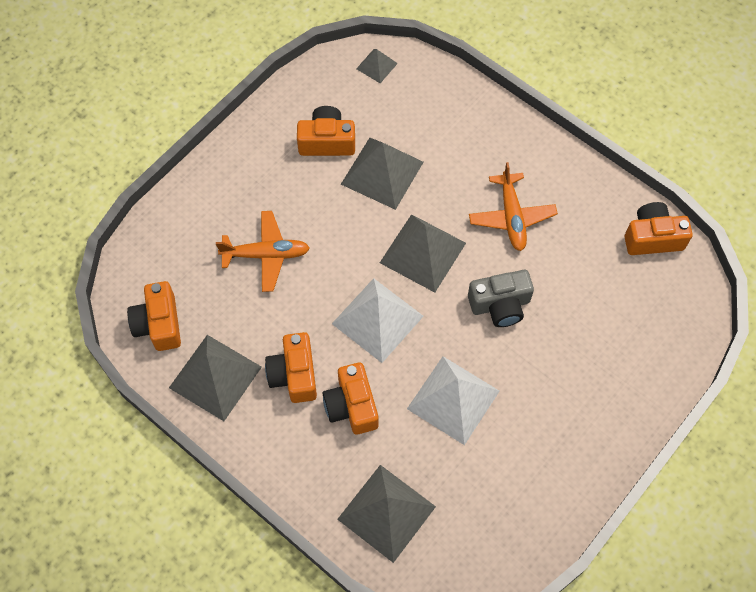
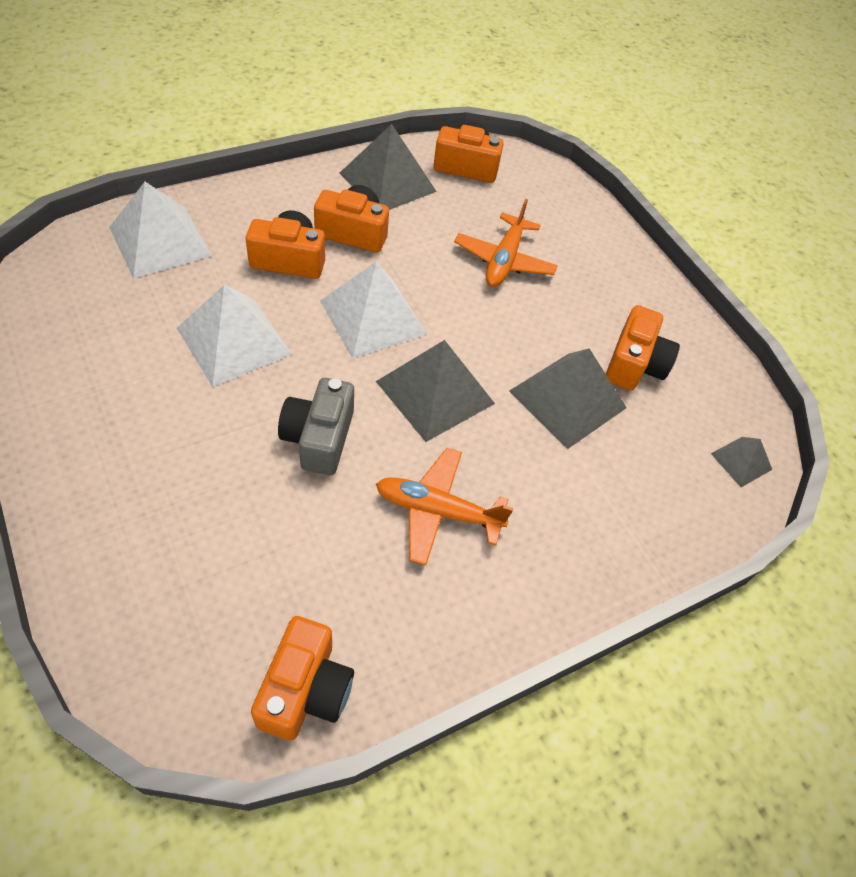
camera: 105 degrees right, 10 degrees down
(386, 513) = (160, 241): grey pyramid -> white pyramid

